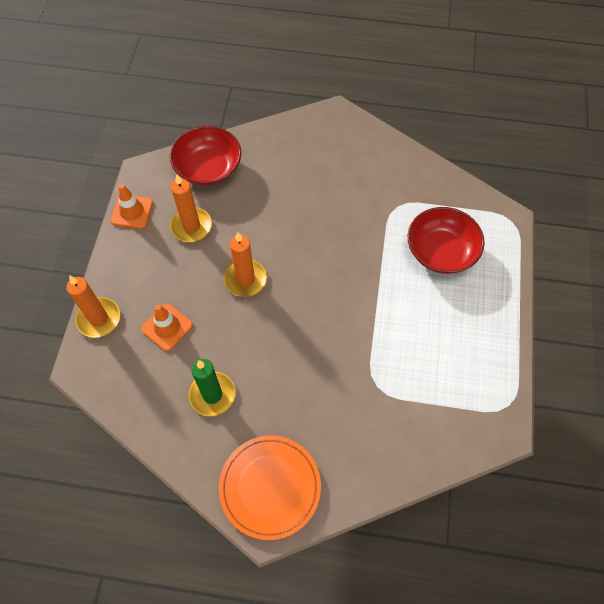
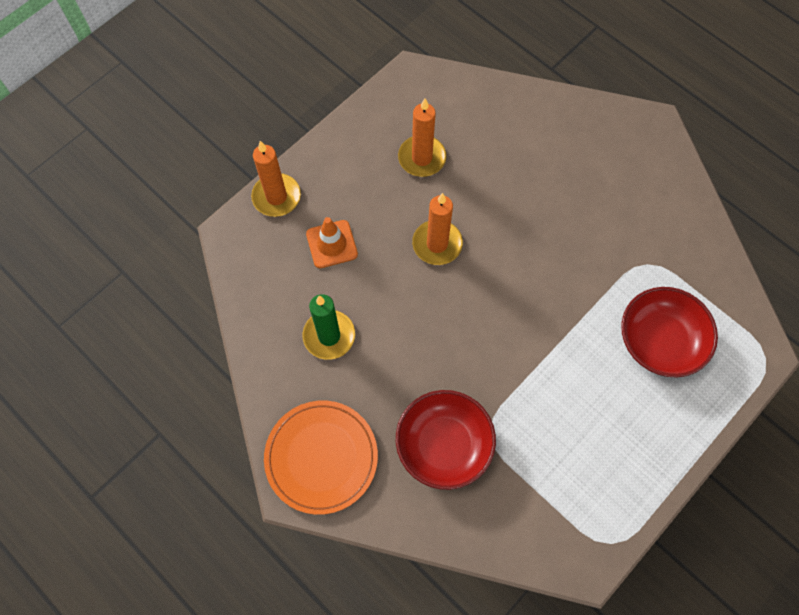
camera: 35 degrees right, 5 degrees up
(132, 211) = (375, 109): orange traffic cone -> none
(208, 168) = (479, 107): red bowl -> red bowl (444, 445)

